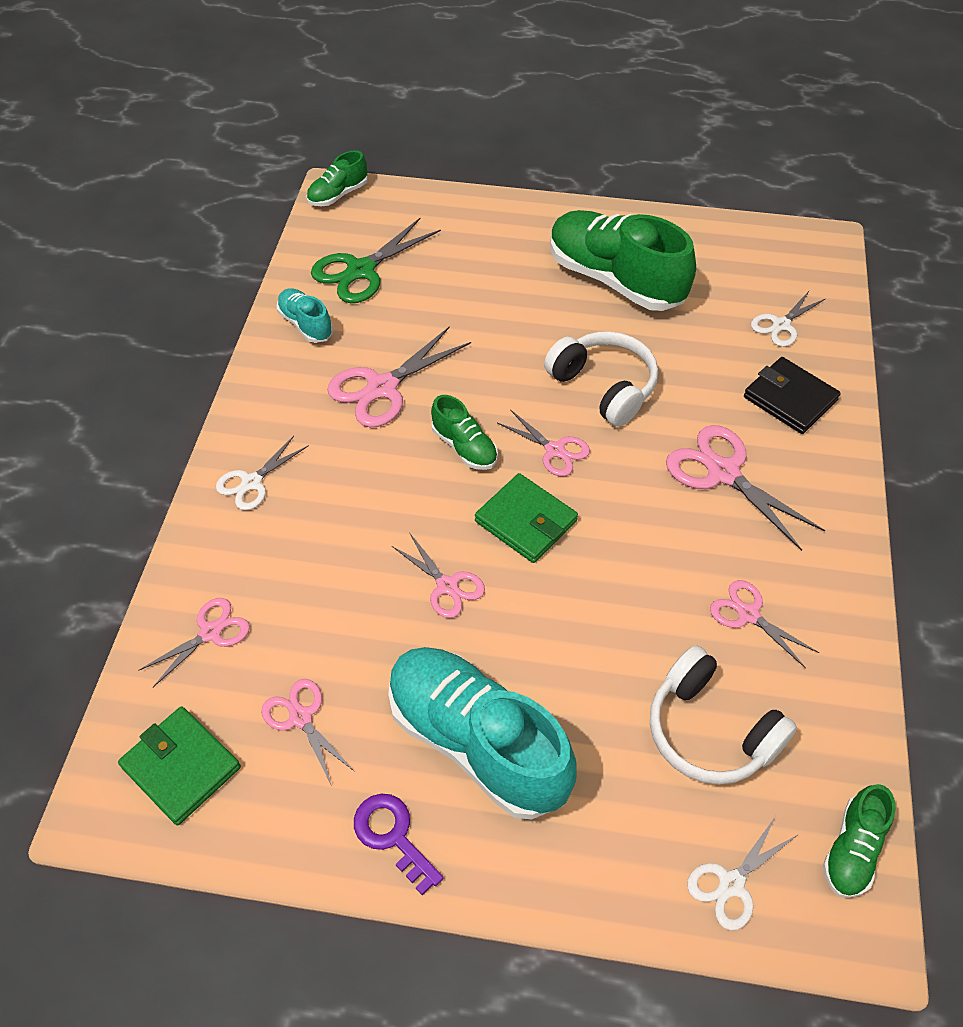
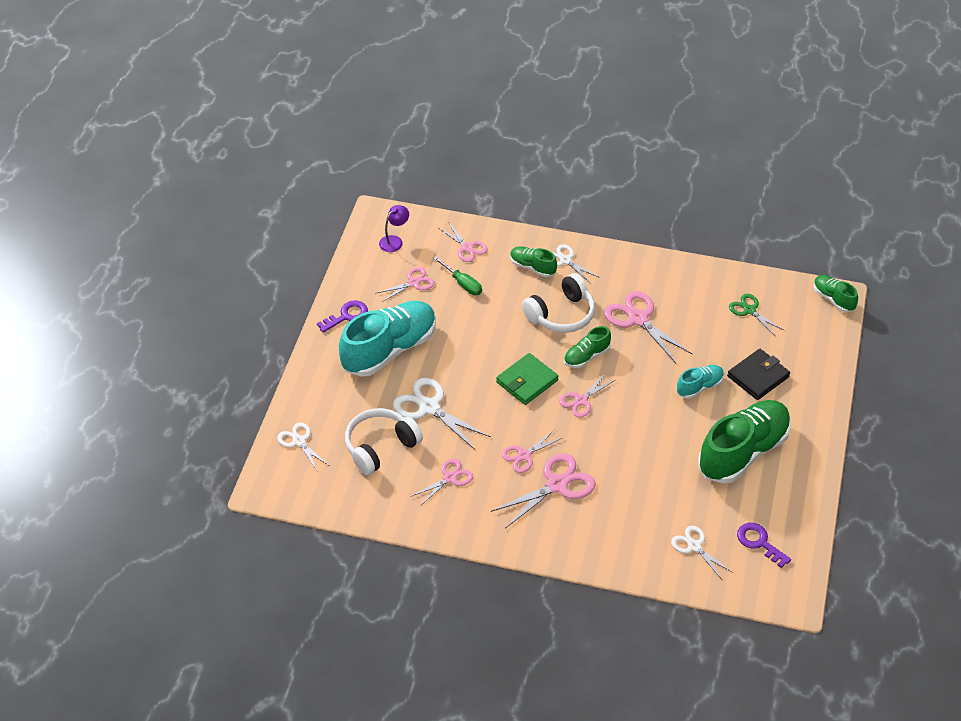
camera: 95 degrees right, 5 degrees down
(181, 767) = (394, 241): green wallet -> purple lamp
(304, 632) = (463, 284): none -> green screwdriver
(306, 324) = (696, 282): turquoise shoe -> turquoise shoe (699, 387)
(361, 271) = (749, 310): green scissors -> green scissors, size x0.61
(447, 586) = (485, 343): pink scissors -> pink scissors (524, 455)
(603, 387) = (635, 432): white headphones -> white headphones (561, 314)
(605, 660) = (429, 407): none -> white scissors
(754, 267) = (759, 542): none -> purple key
(790, 398) = (620, 536): black wallet -> black wallet (758, 376)
(852, 849) = (306, 495): green shoe -> green shoe (532, 267)

